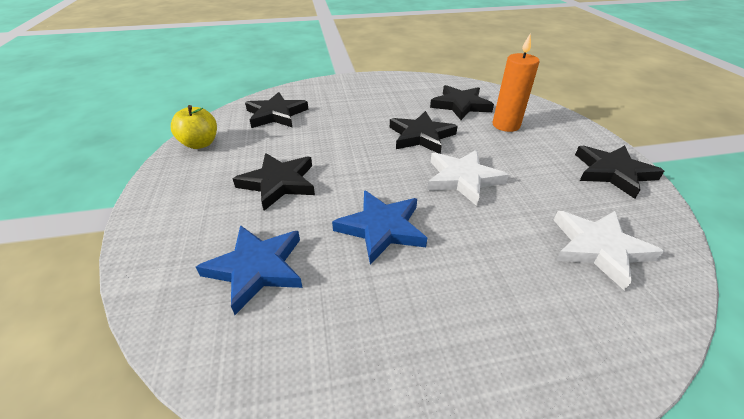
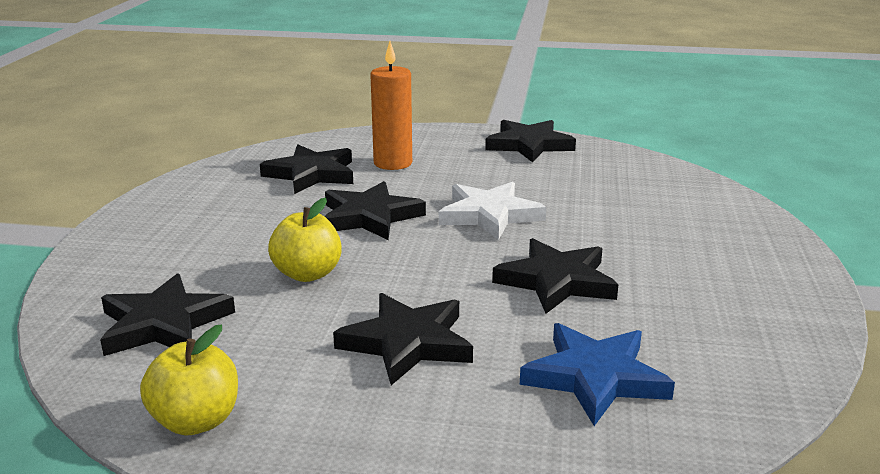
camera: 70 degrees left, 15 degrees down
(339, 135) = (307, 274): none -> yellow apple
(381, 228) = (556, 281): blue star -> black star
(598, 248) = (635, 186): white star -> none

